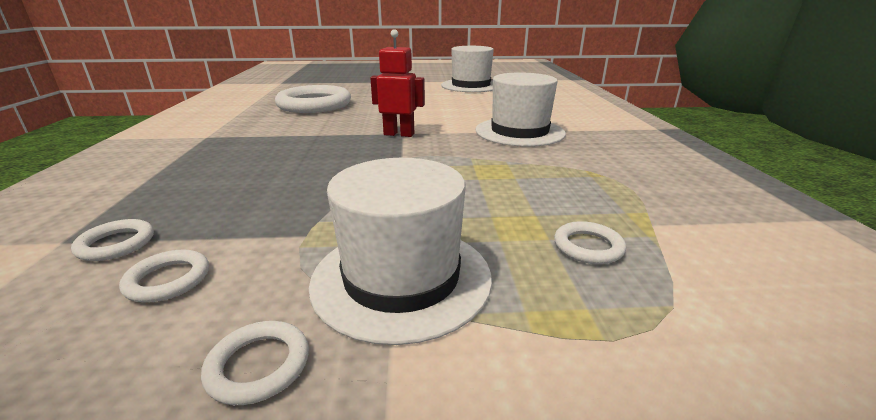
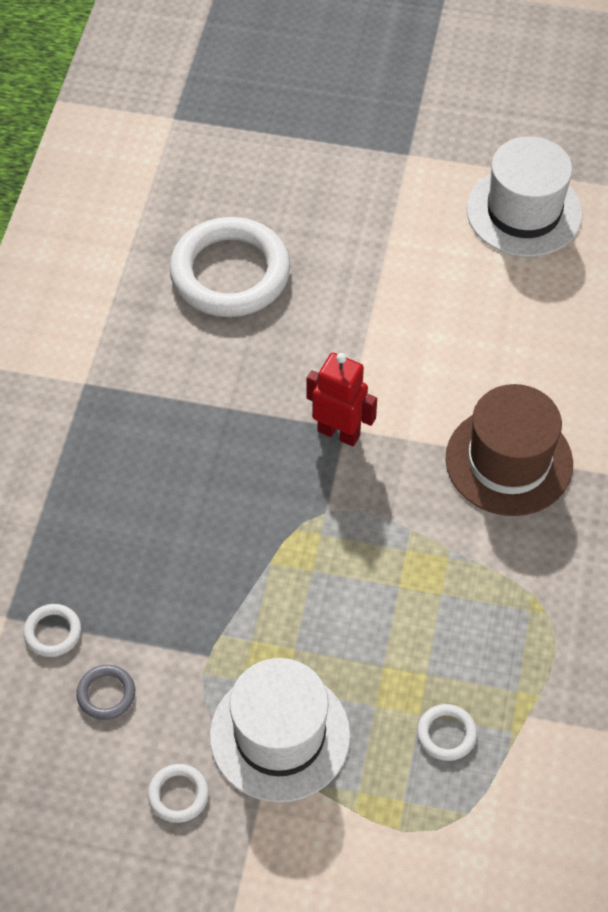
camera: 15 degrees right, 30 degrees up
(168, 280) = (106, 694): white ring -> grey ring
(519, 132) = (509, 461): white hat -> brown hat

